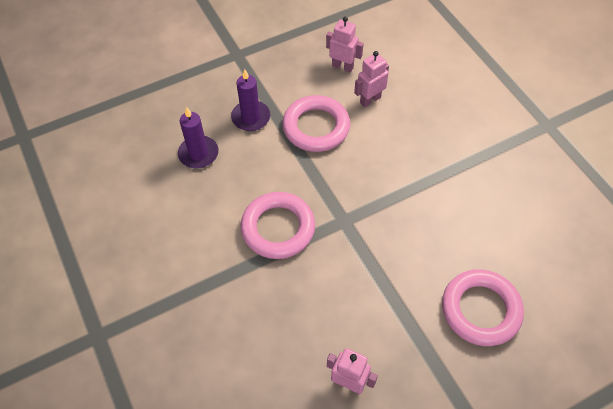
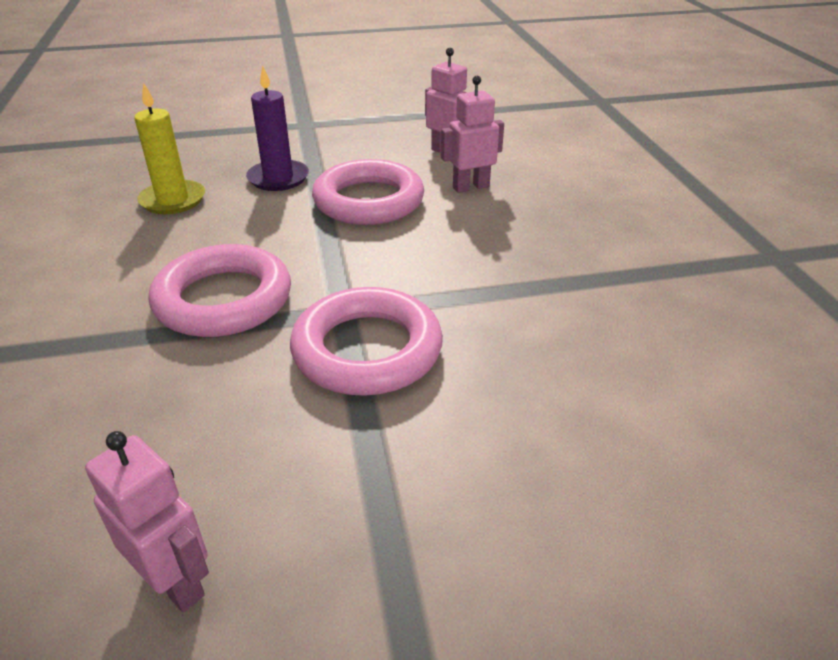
camera: 15 degrees right, 20 degrees down
(198, 154) = (173, 200): purple candle -> yellow candle
(480, 310) = (555, 508): pink ring -> pink ring (367, 350)

